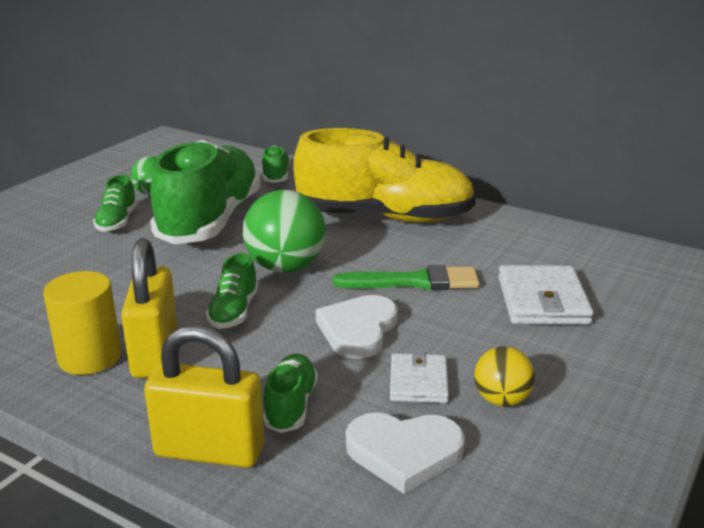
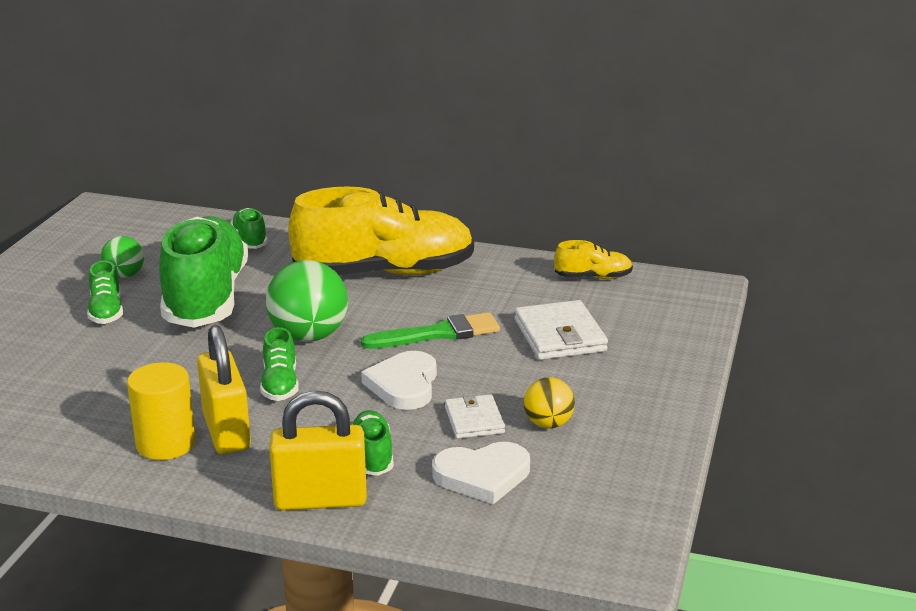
camera: 15 degrees left, 0 degrees up
(593, 246) = (593, 277): none -> yellow shoe

